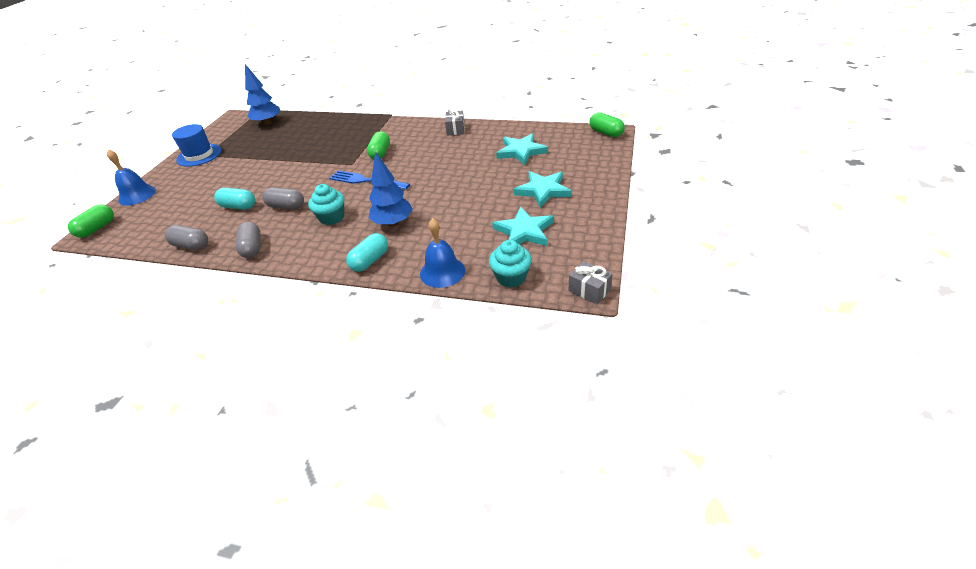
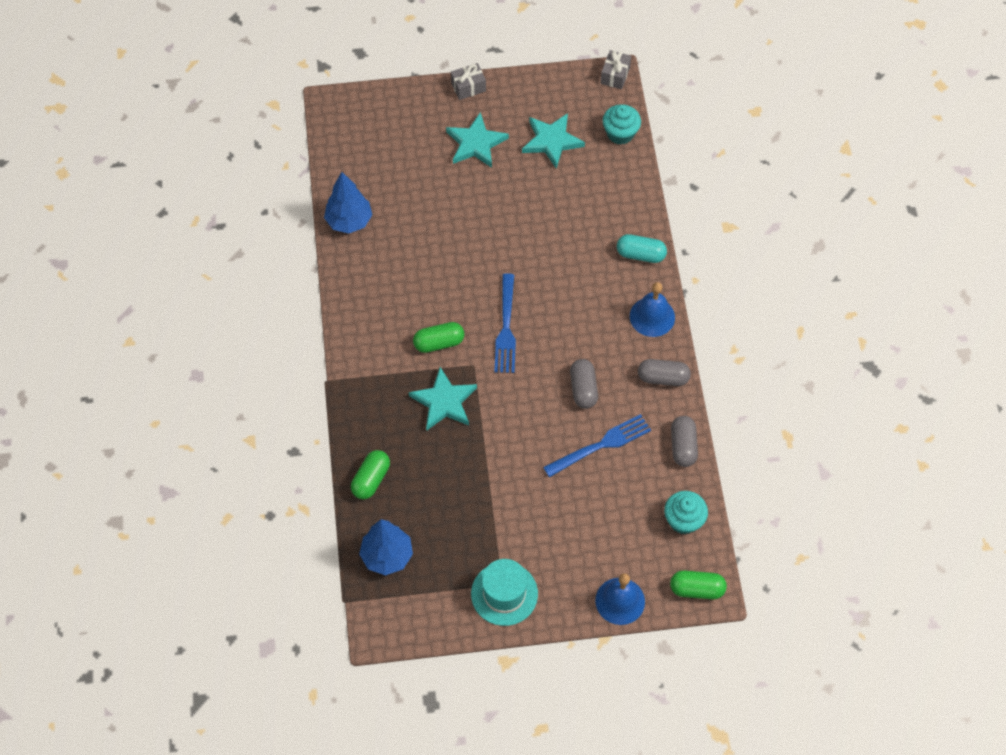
camera: 115 degrees left, 20 degrees up
(199, 155) = (504, 594): blue hat -> turquoise hat
(238, 206) = (601, 445): turquoise capsule -> blue fork
(252, 248) = (663, 378): grey capsule -> grey capsule turned 45 degrees clockwise
(331, 217) = (587, 327): turquoise cupcake -> turquoise cupcake (683, 520)
(393, 223) = (577, 261): blue tree -> blue tree (349, 221)
(442, 272) = (633, 188): blue bell -> blue bell (652, 316)
(455, 129) = (356, 277): grey gift -> grey gift (468, 87)
(521, 151) = (397, 186): turquoise star -> turquoise star (444, 402)
(606, 133) = (332, 111): green capsule -> green capsule (371, 479)

